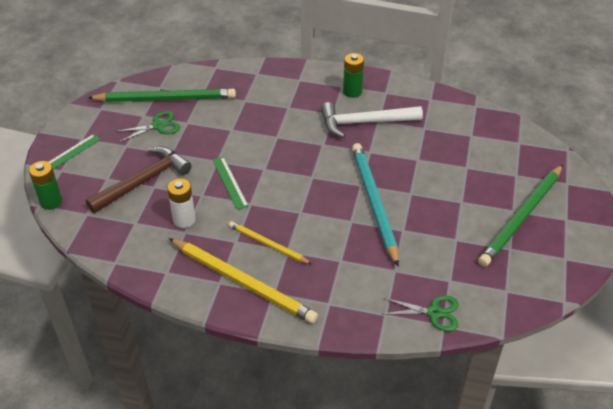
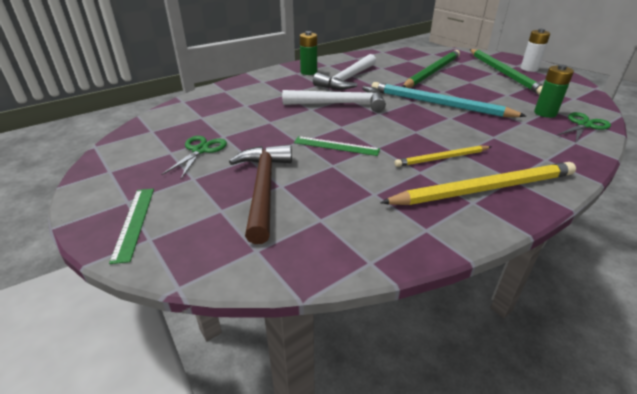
camera: 50 degrees left, 10 degrees down
(51, 202) = (190, 272): green battery -> green battery (545, 113)
(165, 99) = (172, 134): green pencil -> green pencil (432, 72)
(184, 220) = (356, 187): white battery -> white battery (529, 69)
(305, 146) = (340, 104): none -> white hammer

